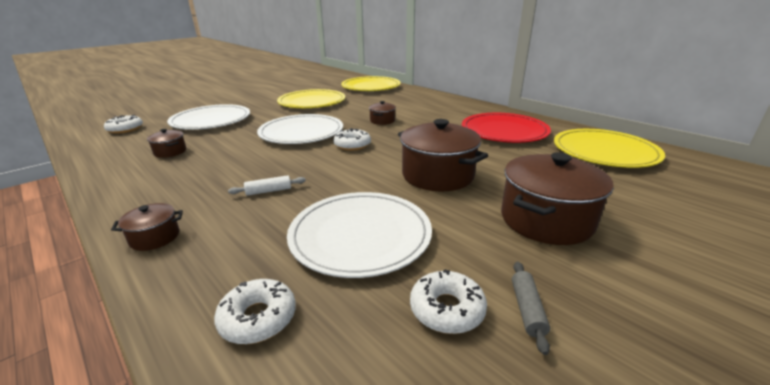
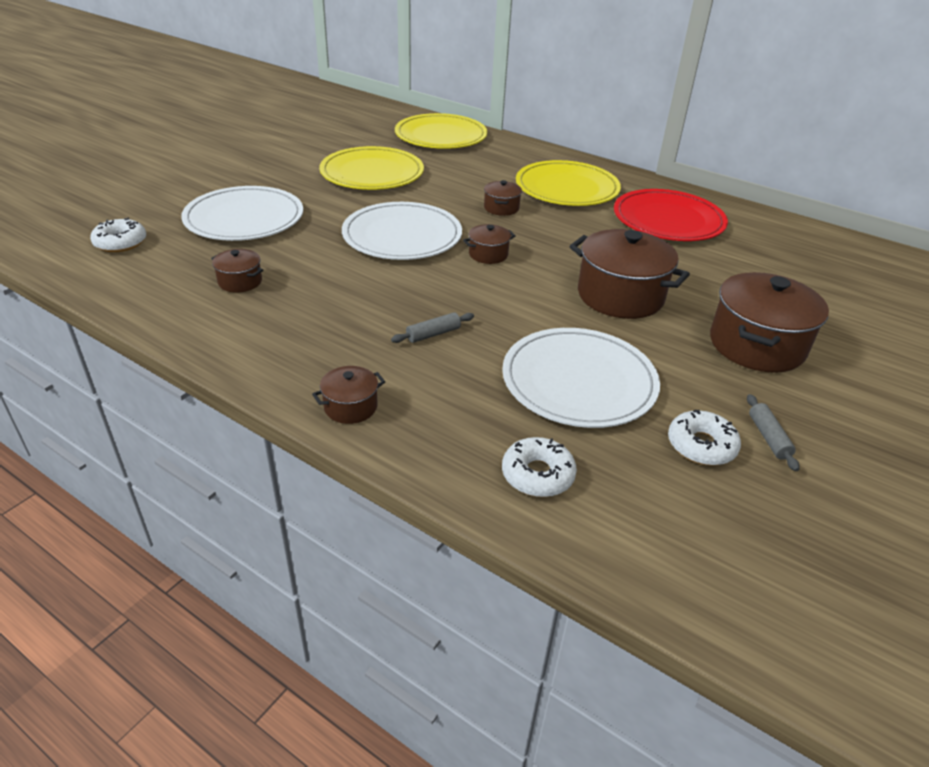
camera: 15 degrees left, 10 degrees up
(269, 191) = (433, 334): white rolling pin -> grey rolling pin
(352, 145) = (488, 254): white donut -> brown pot
(604, 151) = (792, 247): yellow plate -> yellow plate (567, 188)

